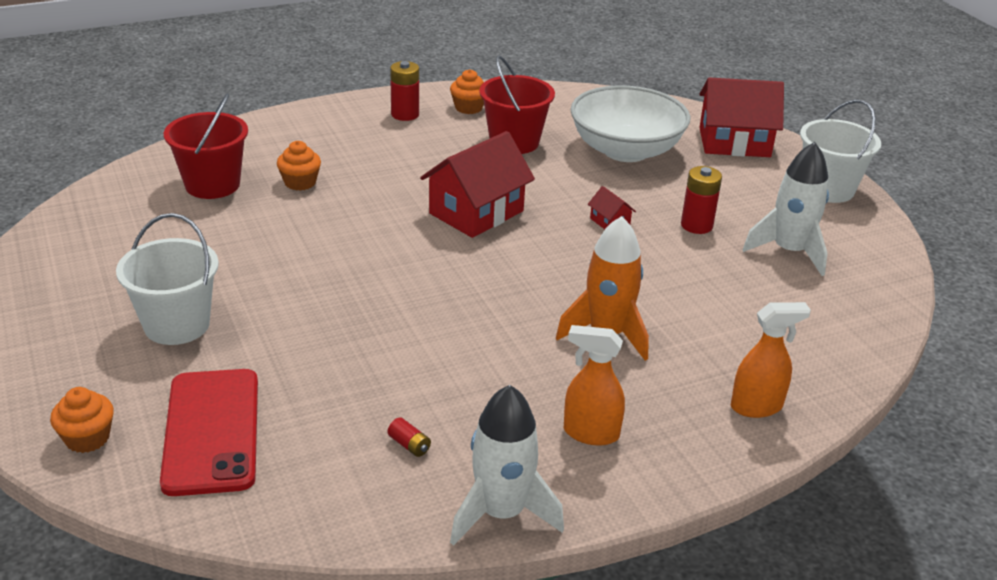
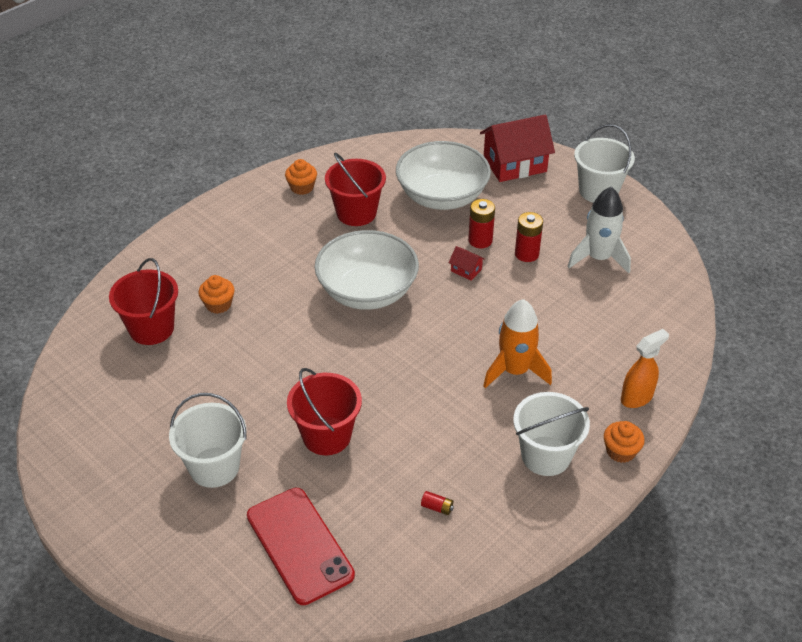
camera: 20 degrees left, 10 degrees up
(87, 438) = (217, 582): orange cupcake -> orange cupcake (620, 451)
(328, 332) = (326, 436): none -> red bucket
(405, 114) = (257, 209): red battery -> red battery (480, 240)
(476, 212) = (367, 291): red house -> white bowl
(501, 513) = (523, 536): white rocket -> none
(590, 433) = (546, 456): orange spray bottle -> white bucket

